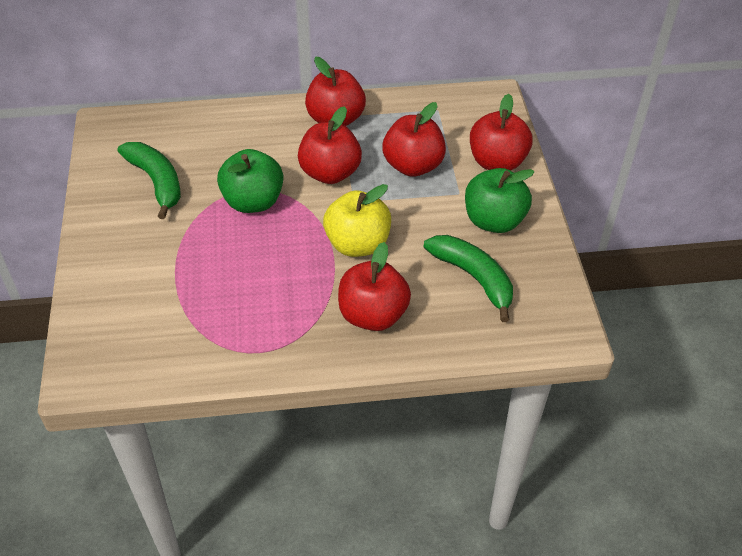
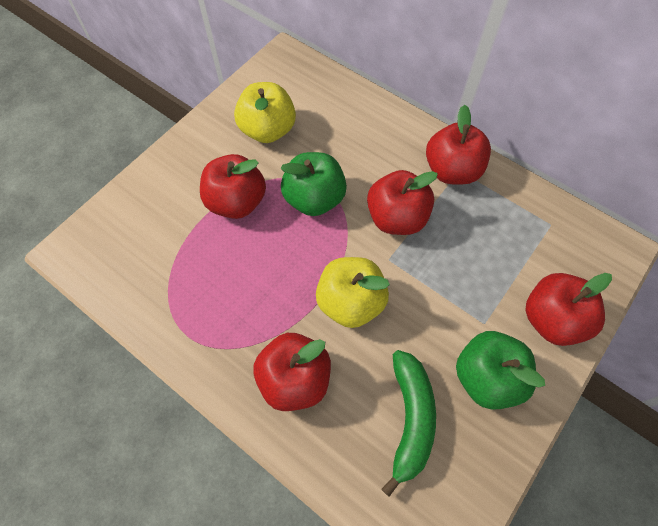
camera: 45 degrees right, 15 degrees up
(156, 182) = (268, 130): green banana -> yellow apple
(413, 166) = (471, 264): red apple -> red apple (236, 202)

